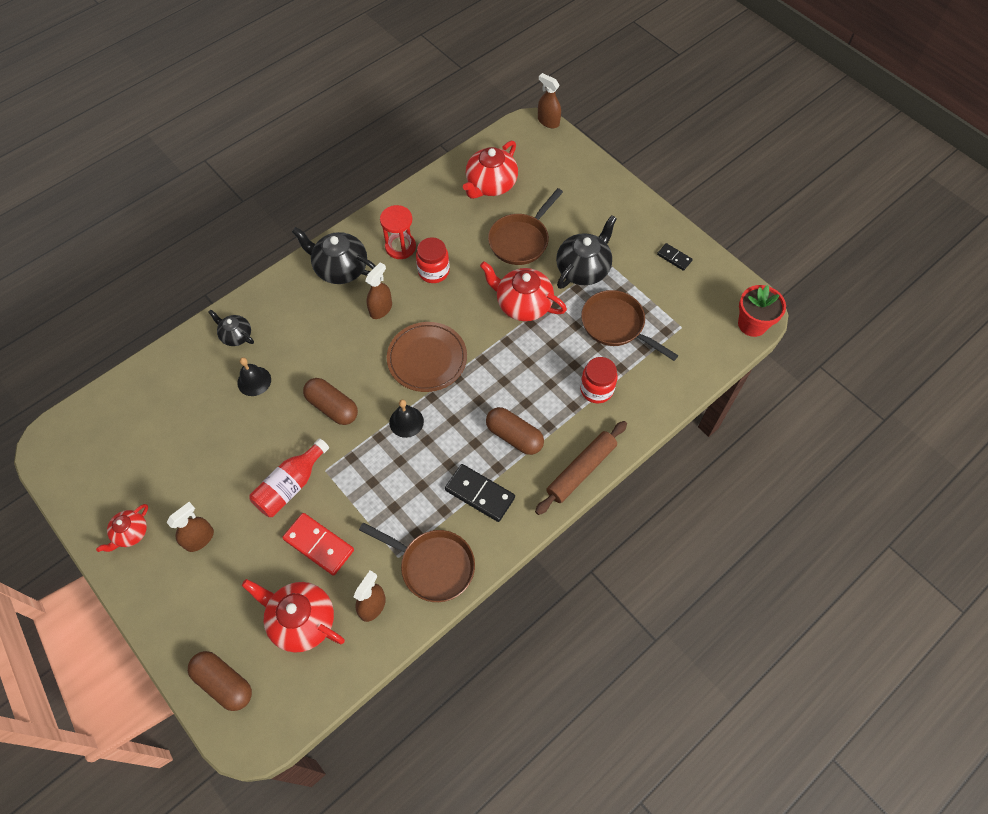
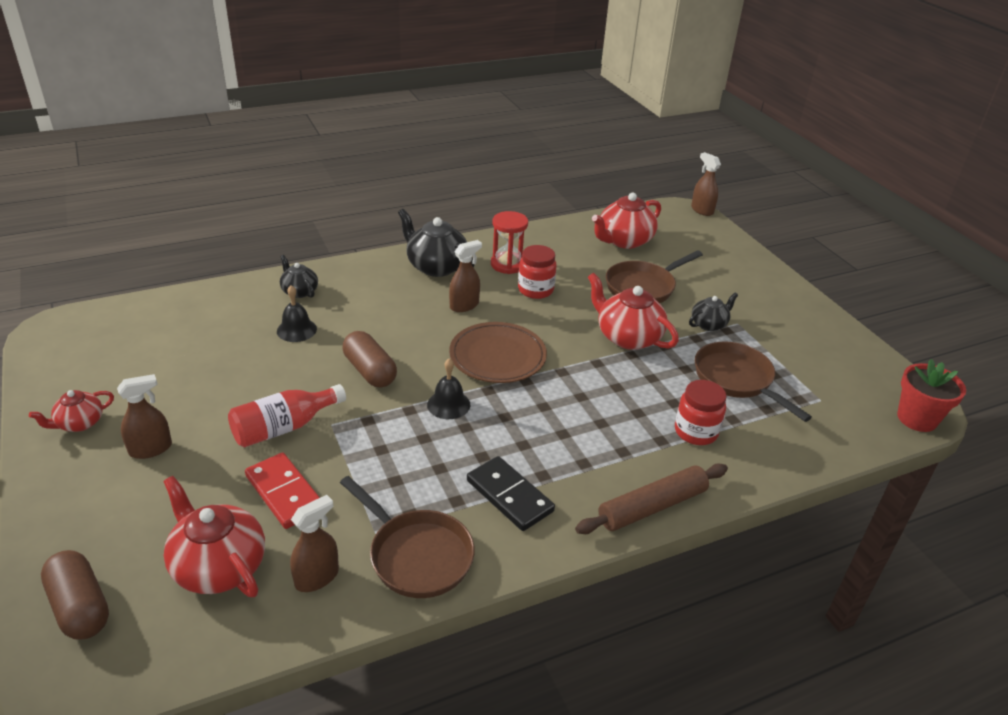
camera: 15 degrees right, 25 degrees down
(514, 436) = (575, 450): brown capsule -> none
(583, 269) = (709, 324): black teapot -> black teapot, size x0.58
(674, 258) = (823, 338): black domino -> none

